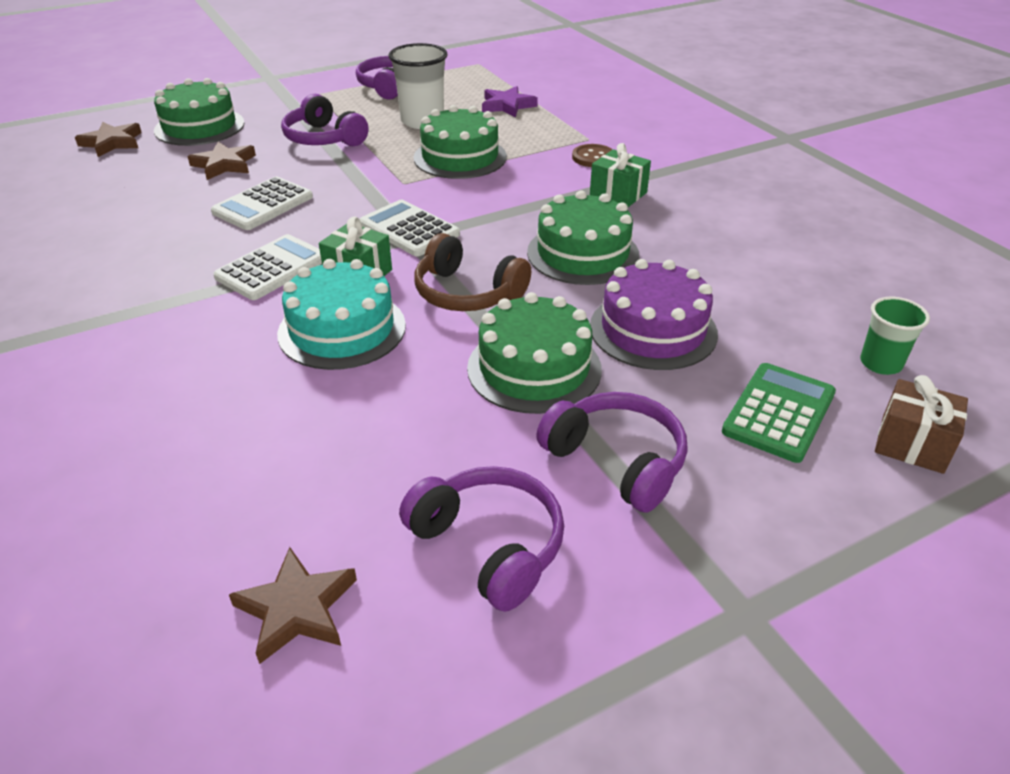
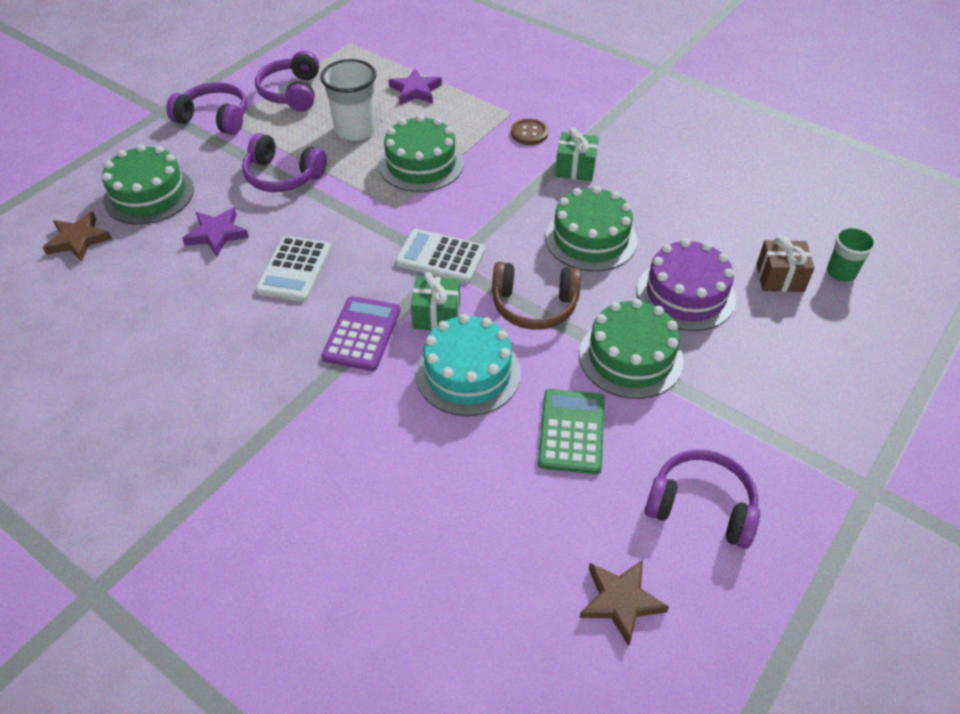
camera: 25 degrees left, 10 degrees up
(224, 165) = (217, 234): brown star -> purple star
(272, 268) = (362, 334): white calculator -> purple calculator
(616, 461) = (733, 412): purple headphones -> purple headphones (214, 118)
(779, 412) = (805, 336): green calculator -> green calculator (572, 431)
(912, 444) = (891, 331): brown gift -> brown gift (780, 278)

